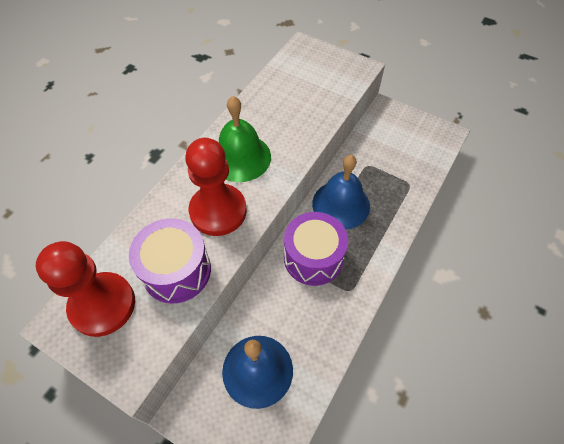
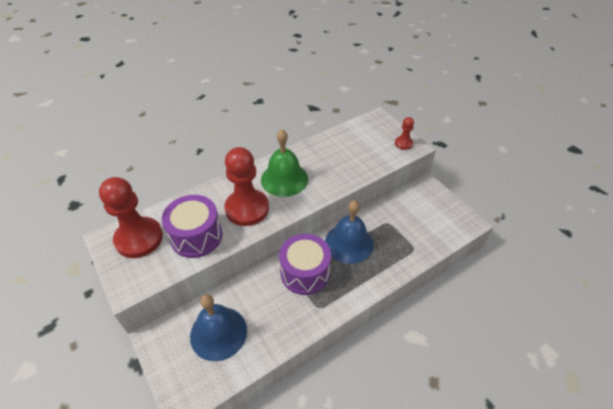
camera: 25 degrees right, 10 degrees down
(348, 68) = (403, 143): none -> red pawn

